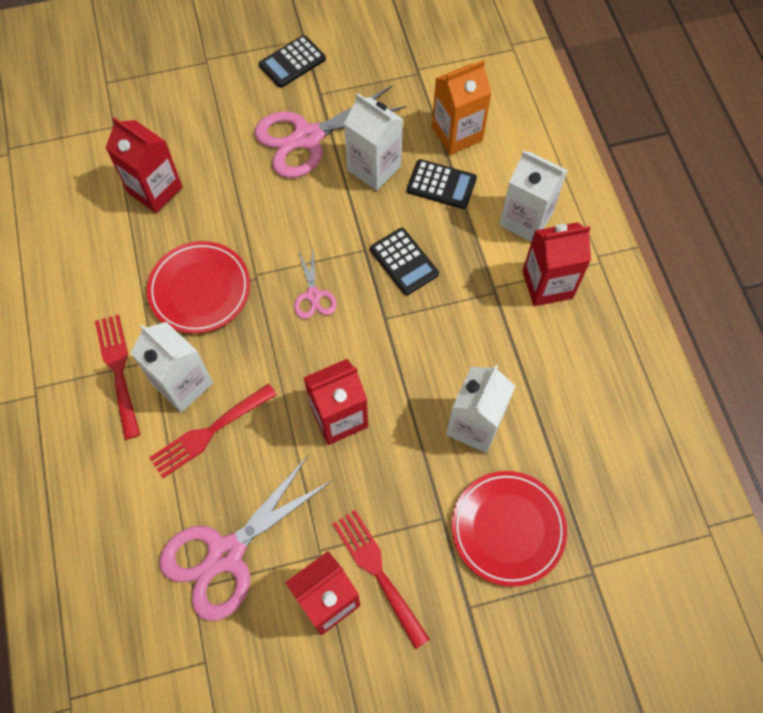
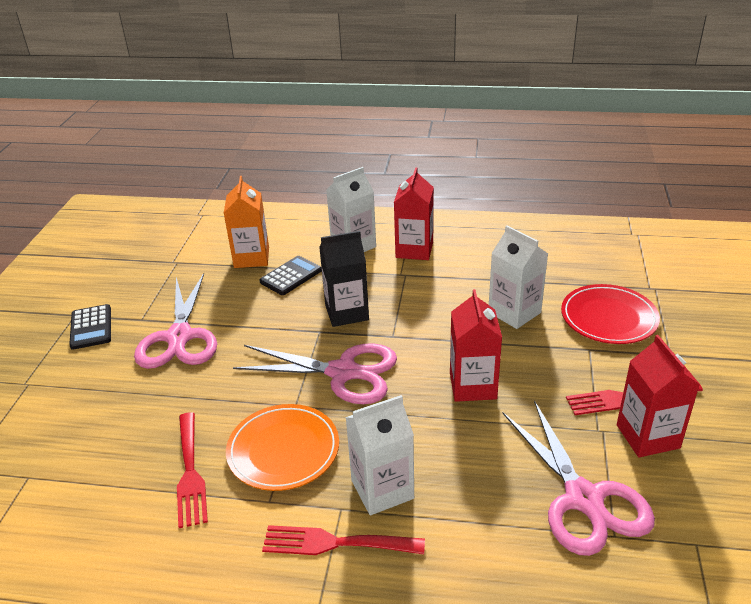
camera: 65 degrees left, 30 degrees down
(155, 190) = (139, 459): red carton -> none
(200, 289) = (283, 450): red plate -> orange plate
(209, 432) = (447, 481): red fork -> red fork (190, 472)
(313, 295) = (343, 372): pink scissors -> pink scissors, size x2.05
(374, 168) = (245, 307): white carton -> none
(404, 262) = (346, 312): black calculator -> black carton

